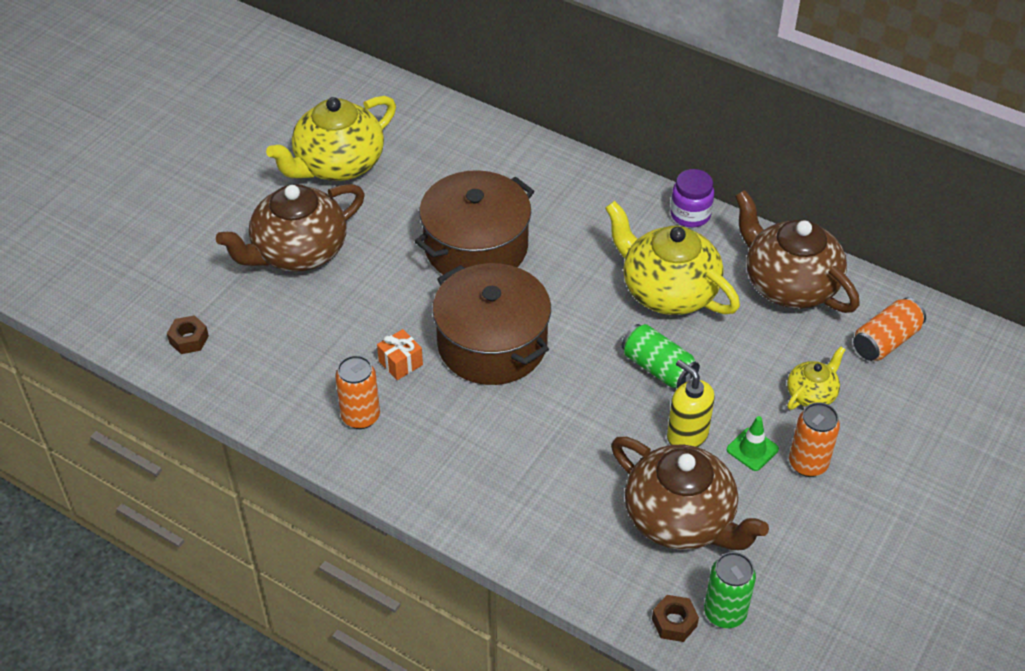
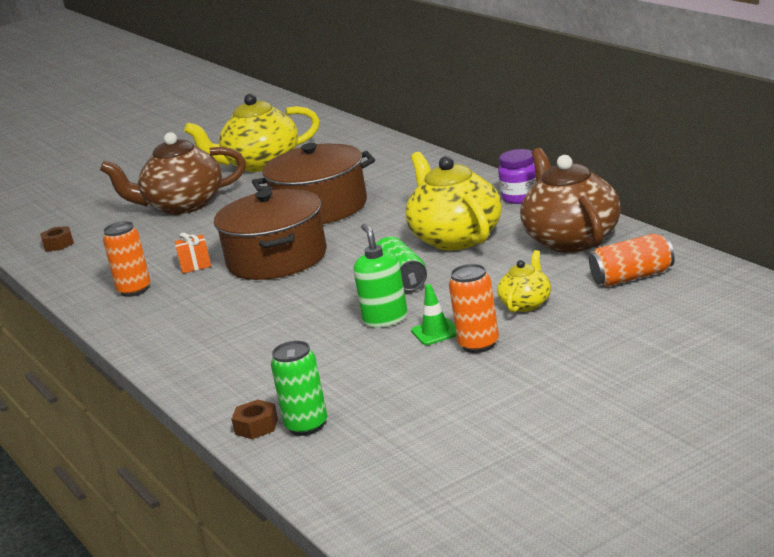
camera: 30 degrees right, 25 degrees down
(681, 519) = (328, 367): brown teapot -> none
(687, 435) = (385, 319): yellow soap dispenser -> green soap dispenser
(811, 394) = (526, 304): yellow teapot -> yellow teapot turned 45 degrees counterclockwise

